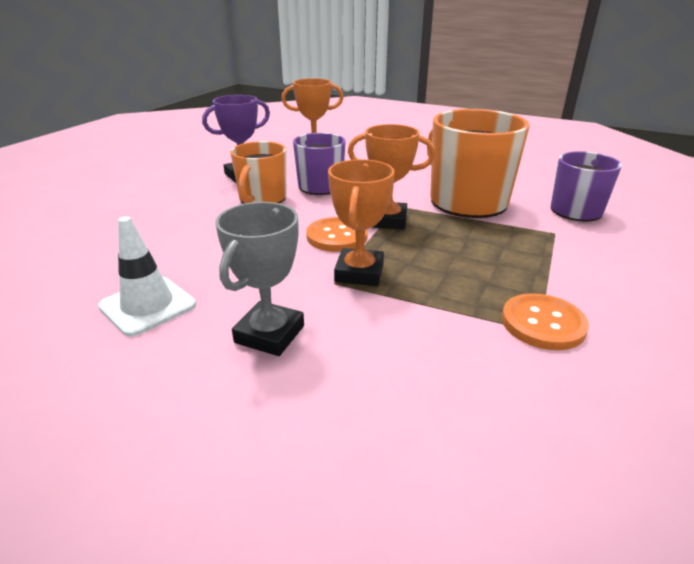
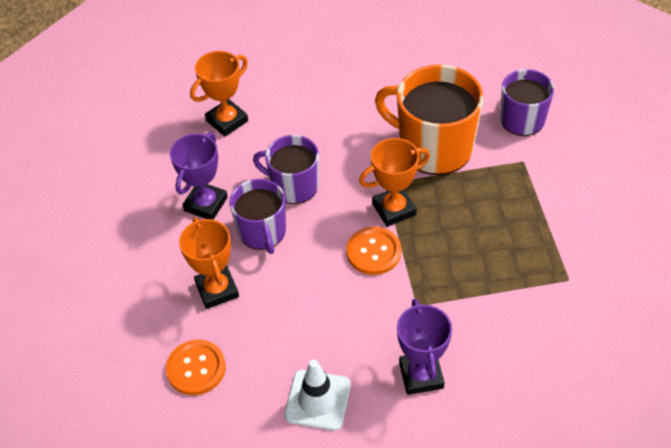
camera: 30 degrees left, 20 degrees up
(262, 198) = (262, 232): orange mug -> purple mug
(269, 334) = (421, 375): grey trophy -> purple trophy
(359, 273) = (425, 285): orange trophy -> orange trophy (217, 290)
(543, 323) = (567, 271): orange button -> orange button (196, 368)

